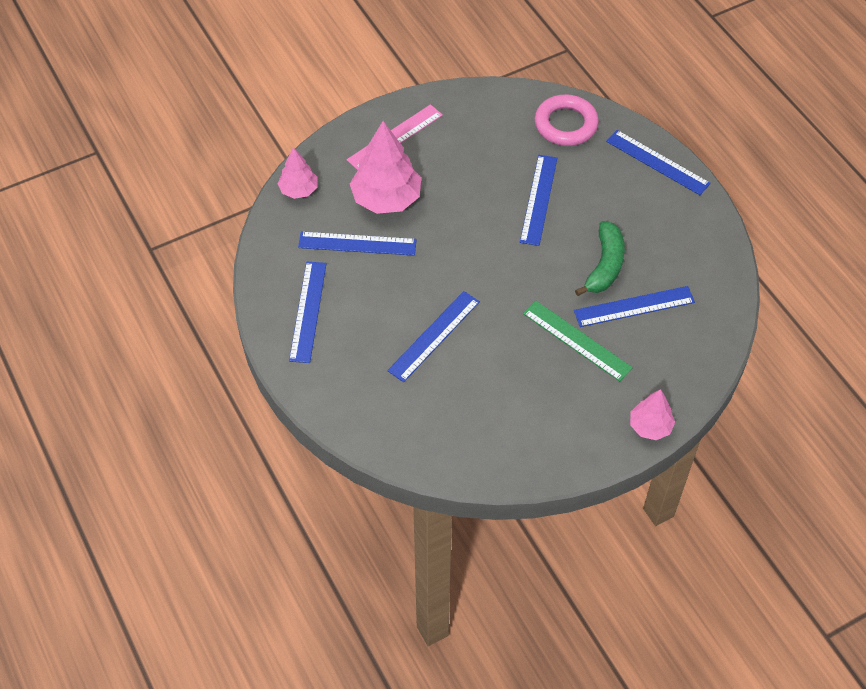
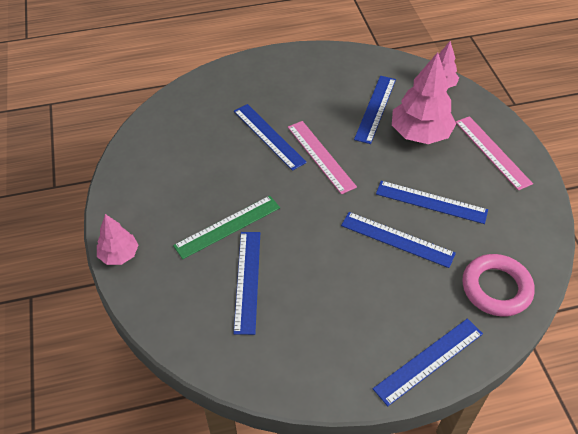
camera: 105 degrees right, 5 degrees down
(308, 311) = (317, 73): blue ruler -> blue ruler (431, 202)
(449, 280) = (321, 156): none -> pink ruler
(605, 265) = (302, 271): green banana -> none

